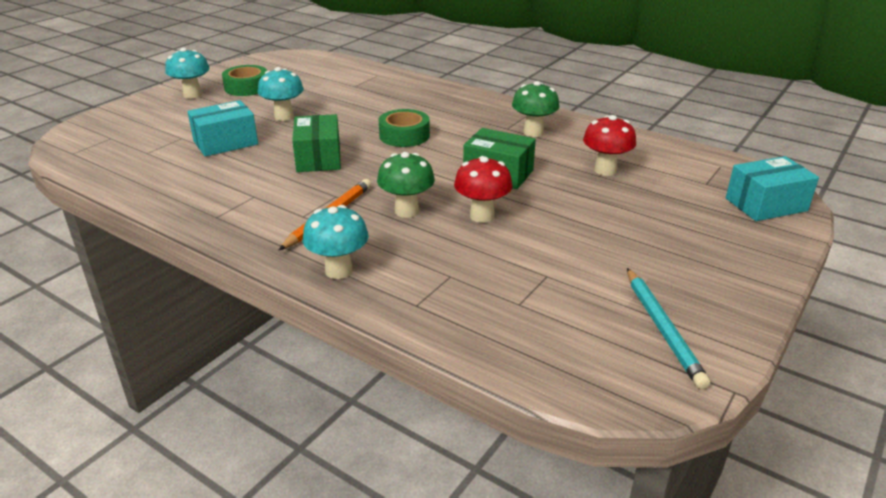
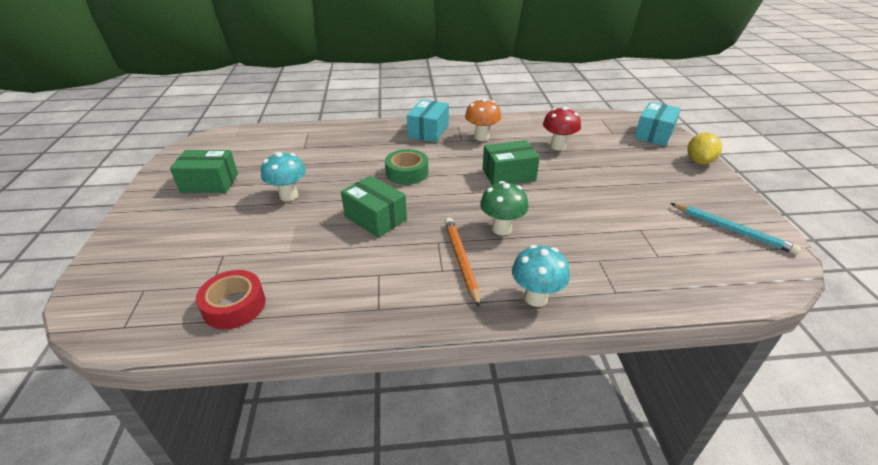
camera: 40 degrees left, 5 degrees up
(140, 170) = (234, 306): none -> red tape
(192, 95) = (164, 210): turquoise mushroom -> none
(225, 143) = (275, 240): turquoise box -> turquoise box (428, 131)
(247, 87) = (209, 183): green tape -> green box
(482, 216) = (548, 209): red mushroom -> none
(533, 132) = (481, 137): green mushroom -> orange mushroom
(771, 254) = (699, 161): none -> yellow lemon

